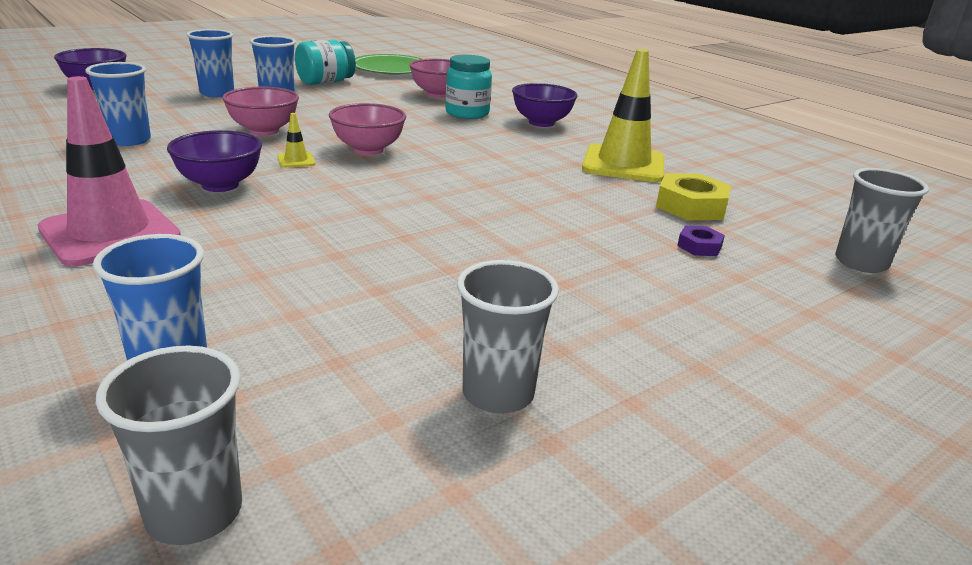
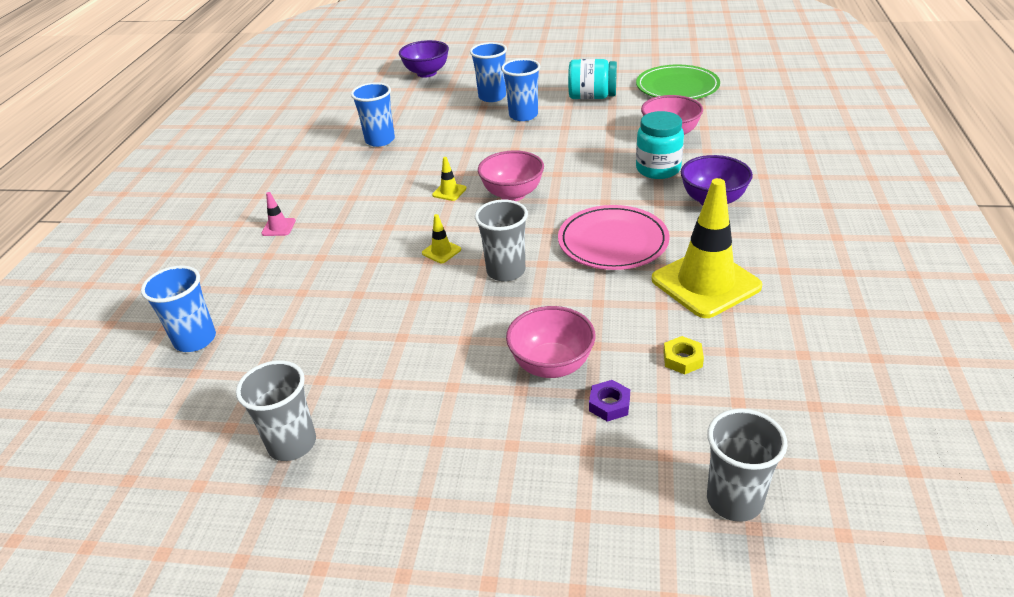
camera: 50 degrees right, 10 degrees up
(110, 233) = (278, 227): pink traffic cone -> pink traffic cone, size x0.40
(194, 512) = (114, 426): grey cup -> grey cup (506, 271)
(220, 185) = (376, 203): purple bowl -> none
(264, 131) = (469, 151): pink bowl -> pink bowl (551, 365)
(370, 200) = (441, 251): none -> yellow traffic cone
(514, 158) = (613, 241): none -> pink plate
(691, 206) = (682, 359): yellow nut -> yellow nut, size x0.54

